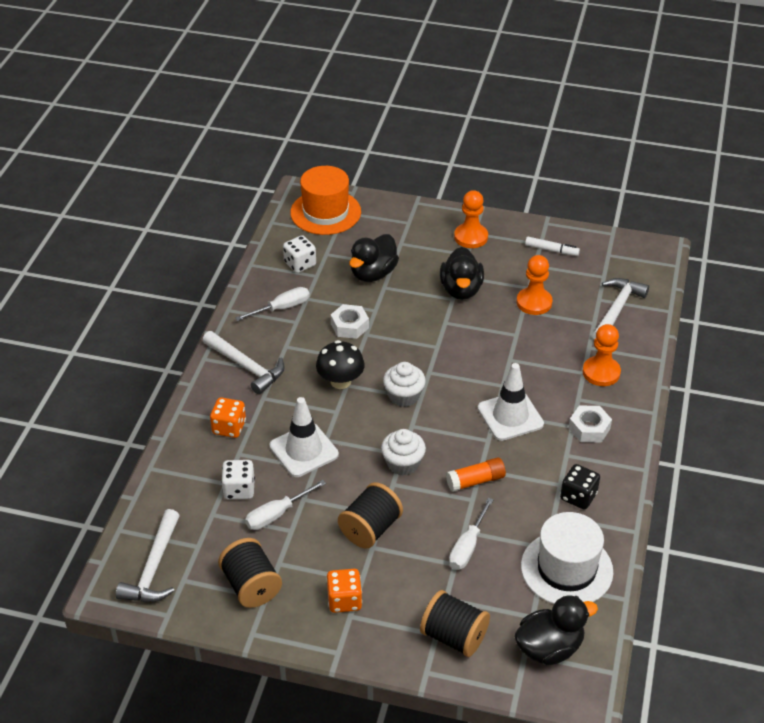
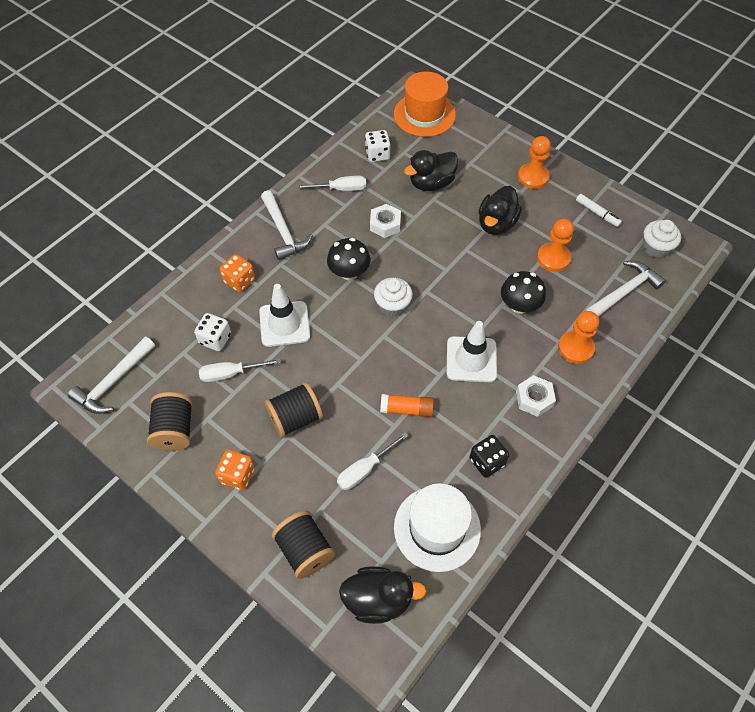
camera: 25 degrees right, 15 degrees up
(403, 463) = (356, 368): white cupcake -> white cupcake (655, 247)
(527, 354) = (519, 305): none -> black mushroom

